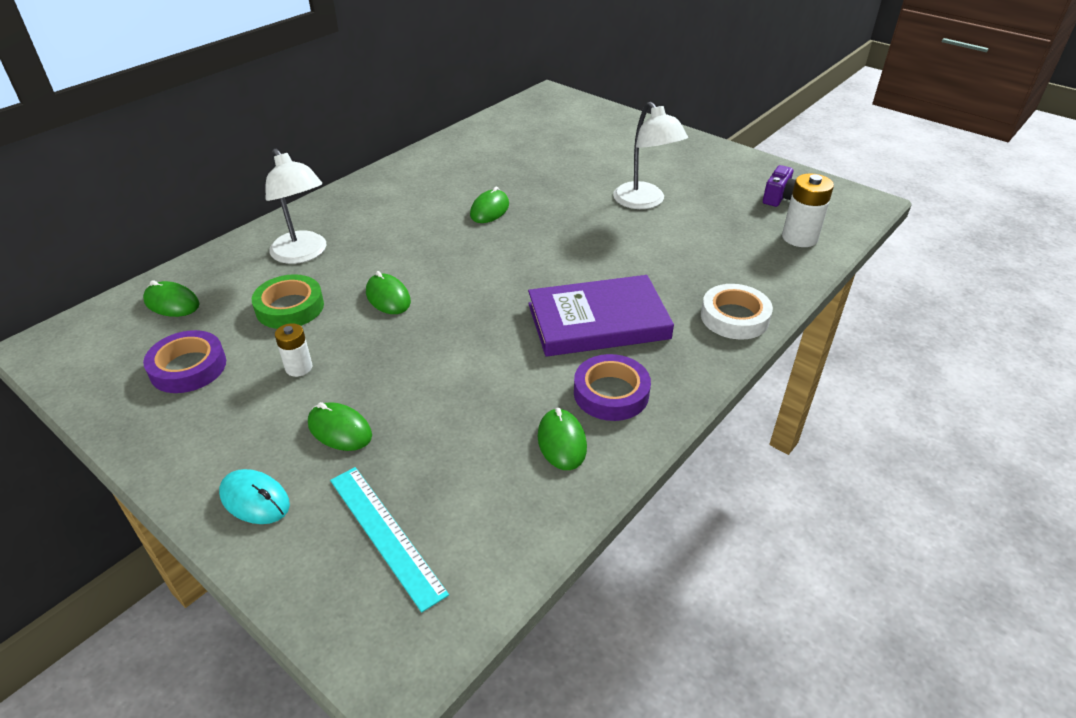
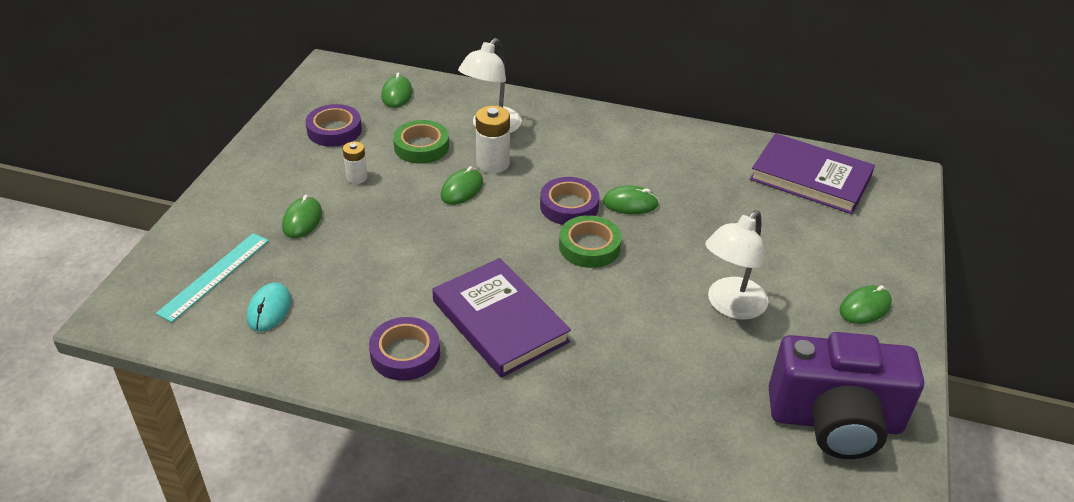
camera: 65 degrees right, 0 degrees up
(255, 499) = (226, 208): turquoise mouse -> turquoise mouse (269, 309)
(467, 241) = (569, 206): none -> purple tape
(524, 126) = (810, 178): none -> purple book
(531, 246) = (589, 247): none -> green tape
(561, 442) = (334, 338): green mouse -> green mouse (865, 307)
(734, 317) = (562, 419): white tape -> none
(779, 198) = (835, 421): purple camera -> purple camera, size x2.44
(799, 238) = (755, 454): white battery -> white battery (493, 163)

